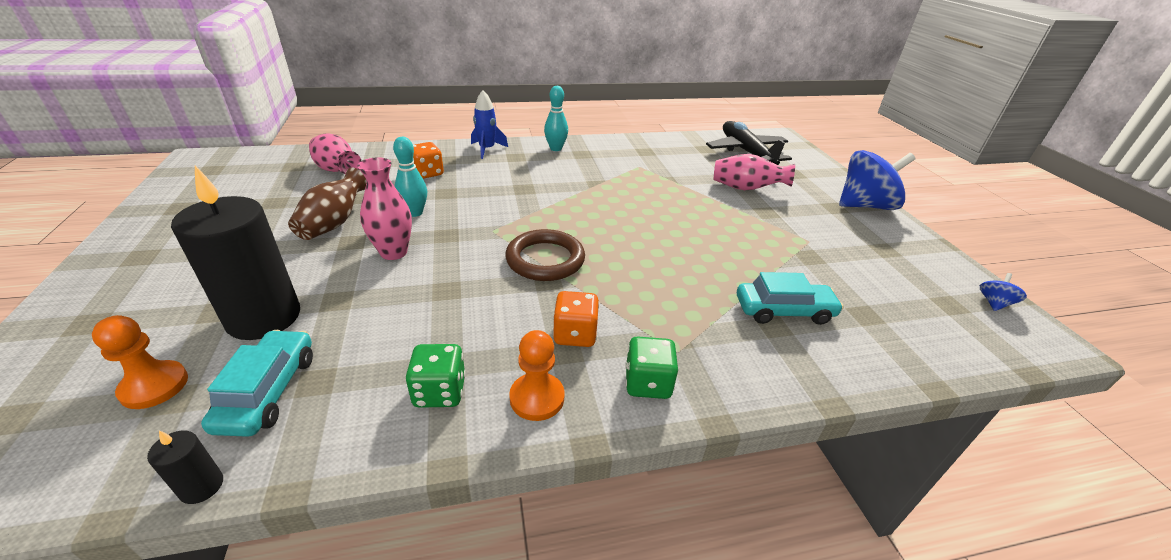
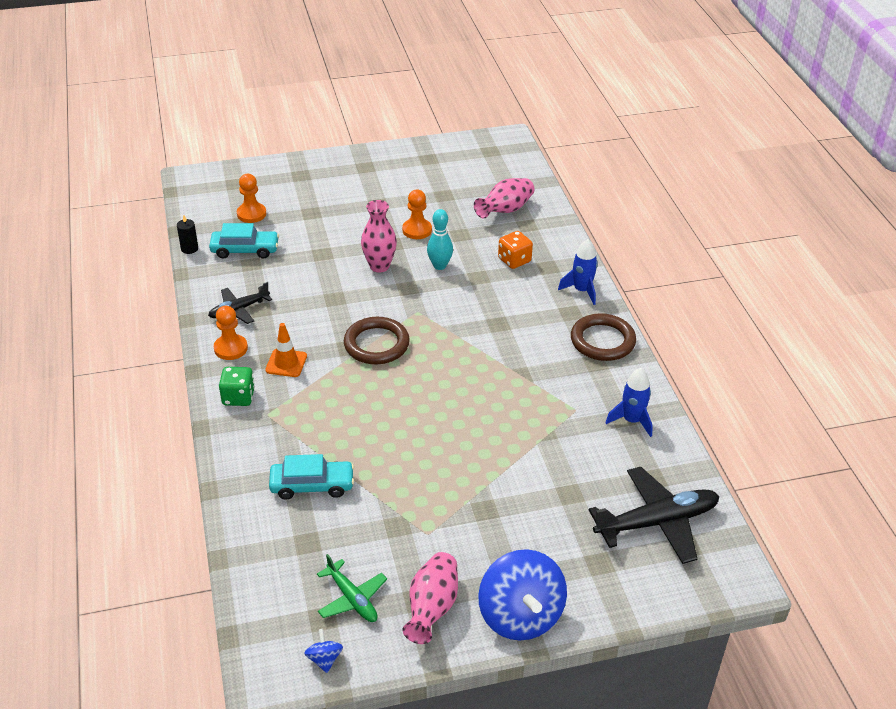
camera: 90 degrees right, 5 degrees up
(264, 317) = (305, 231): black candle -> none
(334, 223) = (417, 230): brown vase -> orange pawn
(440, 392) = (239, 310): green dice -> black plane
(556, 148) = (602, 341): turquoise bowling pin -> brown ring
(575, 334) = (286, 363): orange dice -> orange traffic cone
(648, 148) = (631, 420): none -> blue rocket
(746, 189) = (540, 501): pink vase -> pink vase (432, 608)
(784, 311) = (312, 485): turquoise car -> turquoise car turned 90 degrees counterclockwise
(913, 285) = (352, 598): none -> green plane
(994, 303) = (324, 659): blue spinning top -> blue spinning top turned 135 degrees counterclockwise

